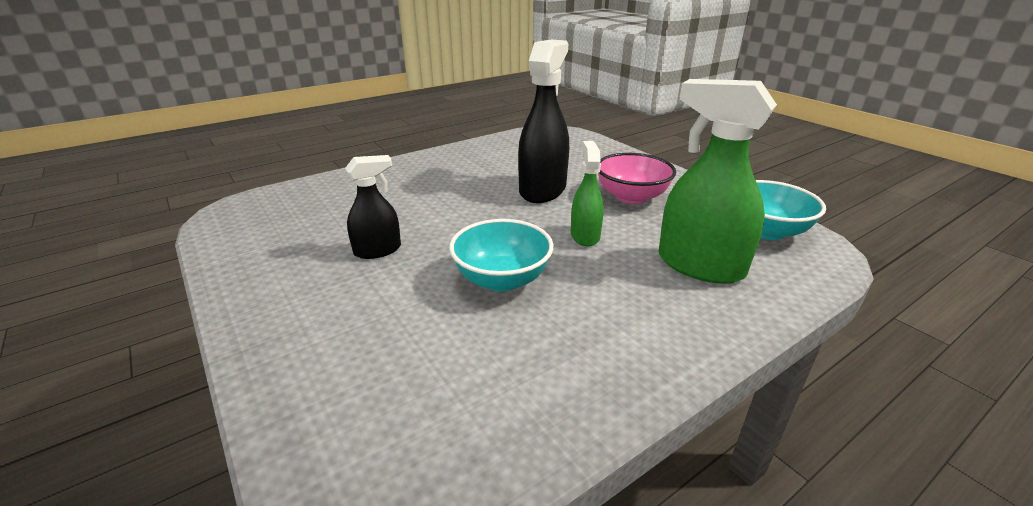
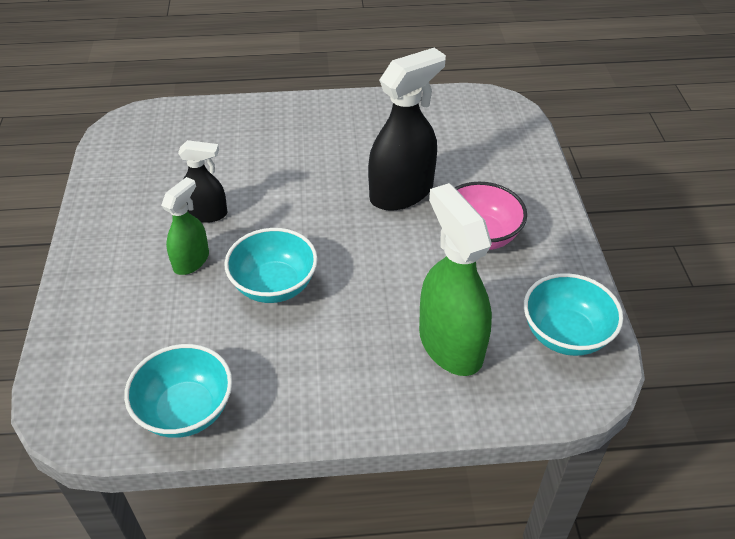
camera: 30 degrees right, 15 degrees up
(521, 424) = (186, 410): none -> turquoise bowl
(585, 235) = (385, 267): green spray bottle -> green spray bottle (191, 261)

